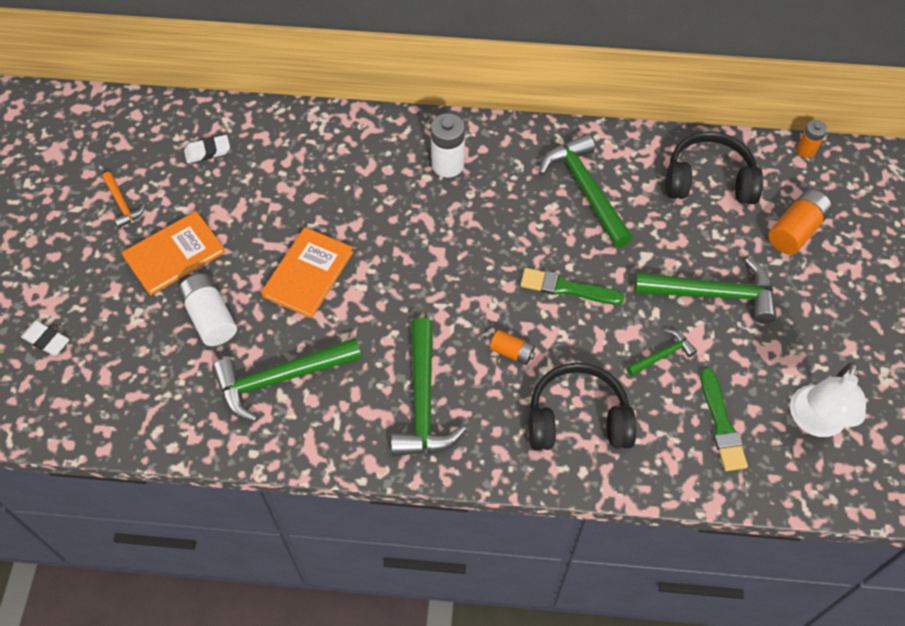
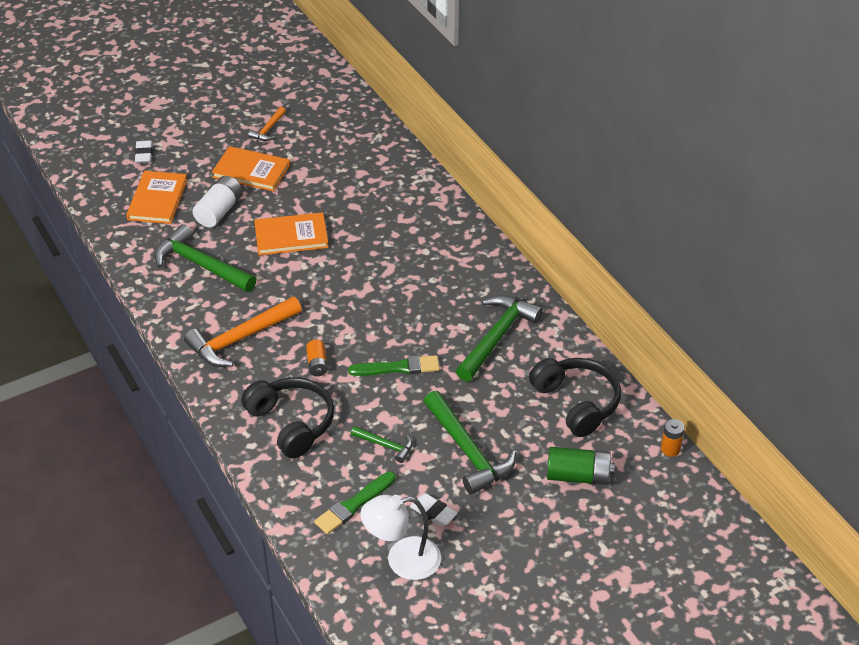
camera: 55 degrees right, 15 degrees down
(136, 366) = (157, 199): none -> orange book
(208, 151) = (344, 142): white eraser -> white eraser (433, 512)
(423, 402) = (240, 339): green hammer -> orange hammer
(447, 165) = (447, 256): white battery -> none
(567, 288) = (398, 368): green brush -> green brush turned 105 degrees clockwise
(795, 230) = (578, 476): orange battery -> green battery

